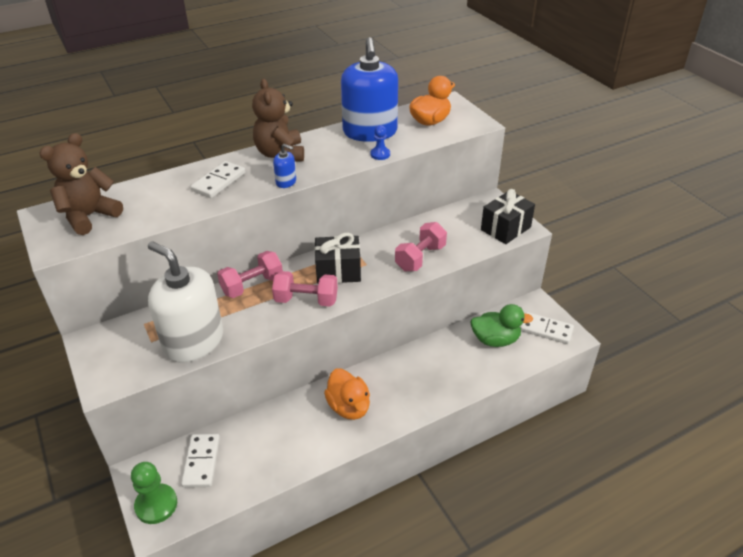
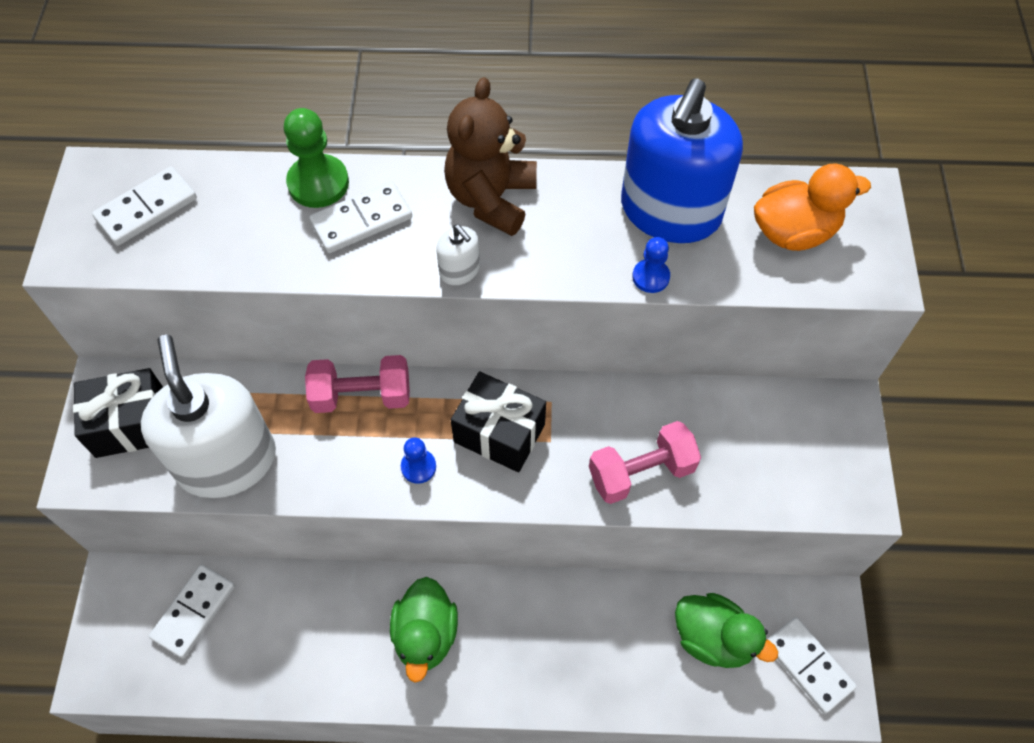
camera: 30 degrees right, 20 degrees up
(89, 216) = (146, 209): brown teddy bear -> white domino
(156, 505) = (109, 646): green pawn -> green pawn (318, 183)
(286, 182) = (460, 270): blue soap dispenser -> white soap dispenser
(306, 300) = (418, 467): pink dumbbell -> blue pawn
(349, 407) = (425, 635): orange duck -> green duck
(505, 228) = (826, 482): black gift -> black gift (131, 424)

